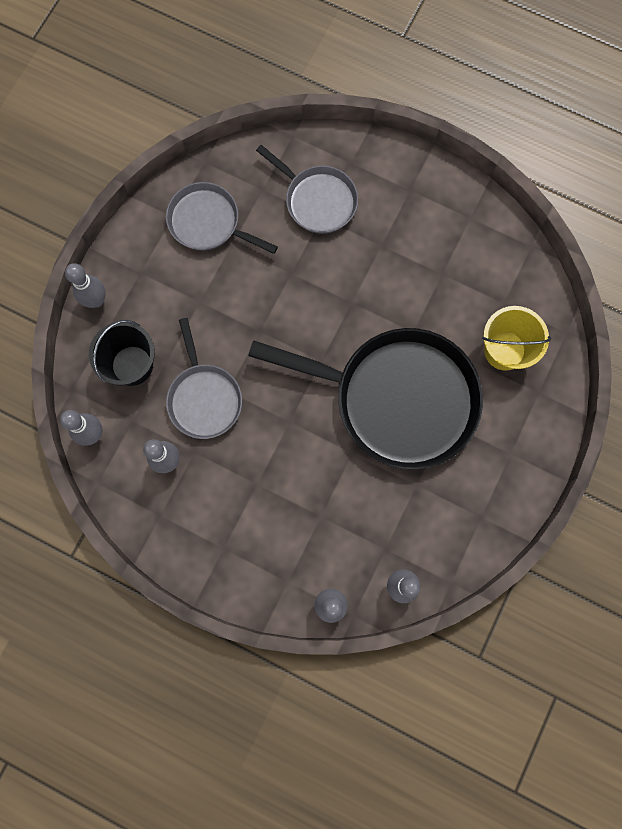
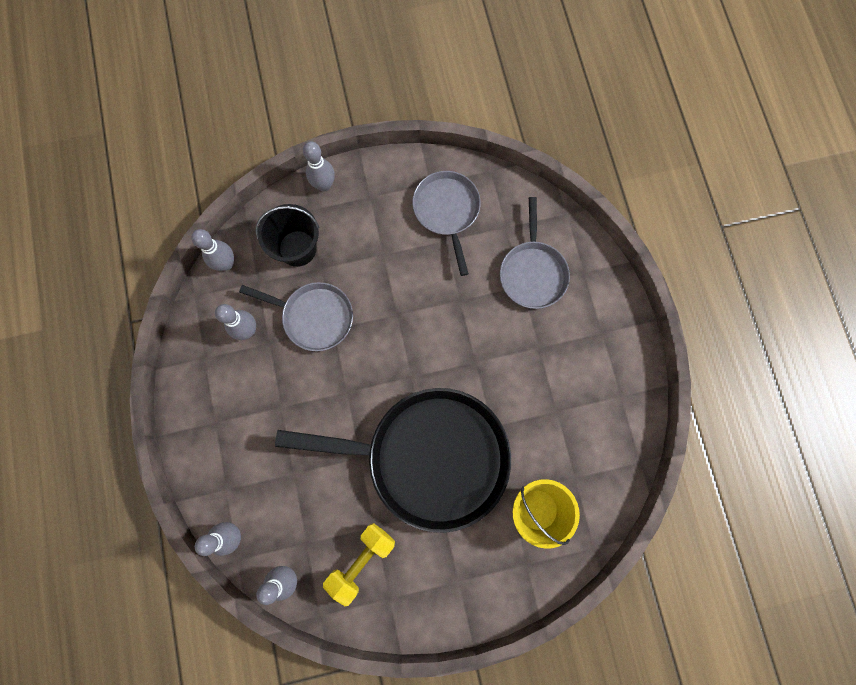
camera: 50 degrees right, 0 degrees up
(204, 398) = (314, 317): grey pan -> grey pan turned 105 degrees counterclockwise
(397, 399) = (429, 457): black pan -> black pan turned 60 degrees counterclockwise
(434, 515) = (361, 560): none -> yellow dumbbell

